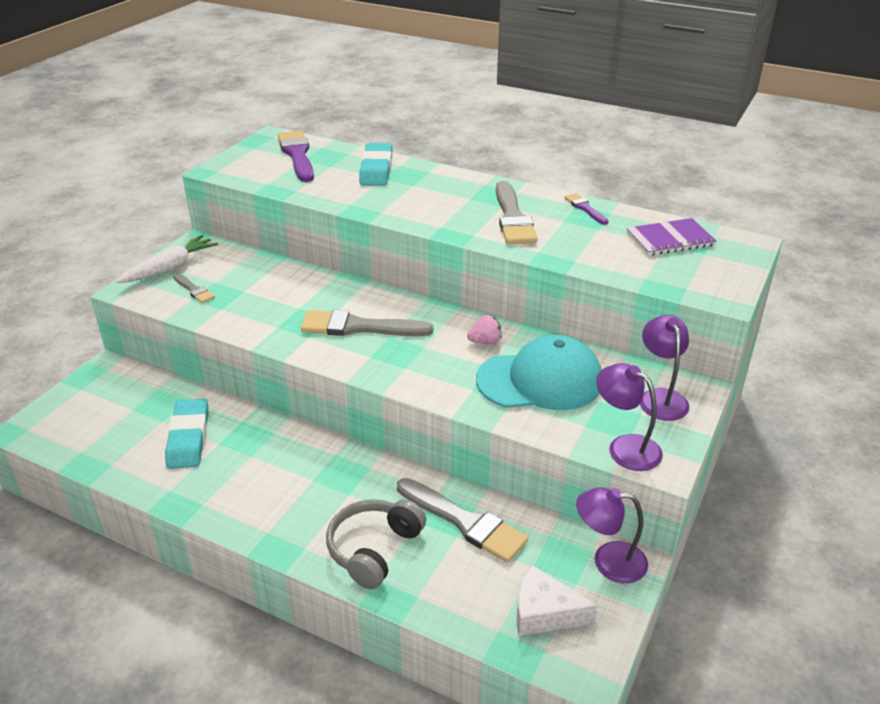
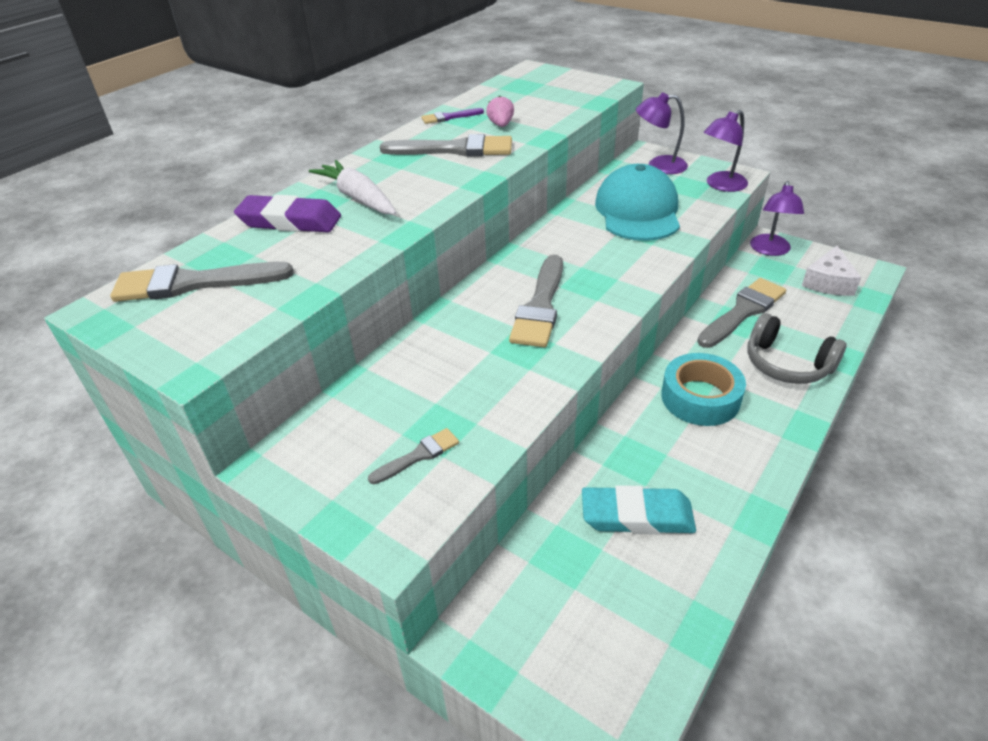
camera: 80 degrees left, 5 degrees up
(170, 268) = (341, 491): white carrot -> white carrot (358, 198)
(297, 155) = (194, 283): purple brush -> grey brush
(320, 479) = (700, 398): none -> turquoise tape
(376, 170) = (290, 221): turquoise eraser -> purple eraser
(485, 341) = (576, 232): pink strawberry -> pink strawberry (501, 125)
(670, 239) = (518, 92): purple notebook -> none

